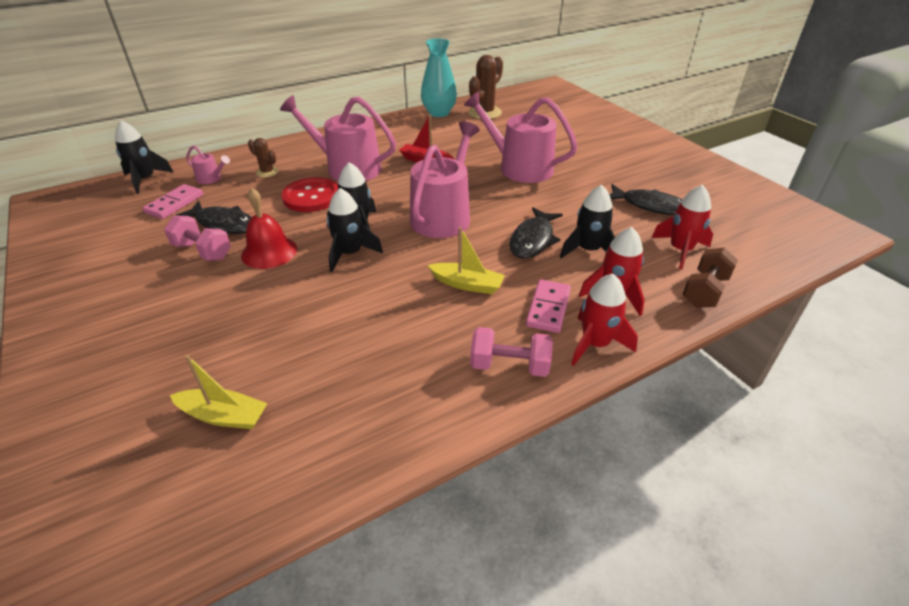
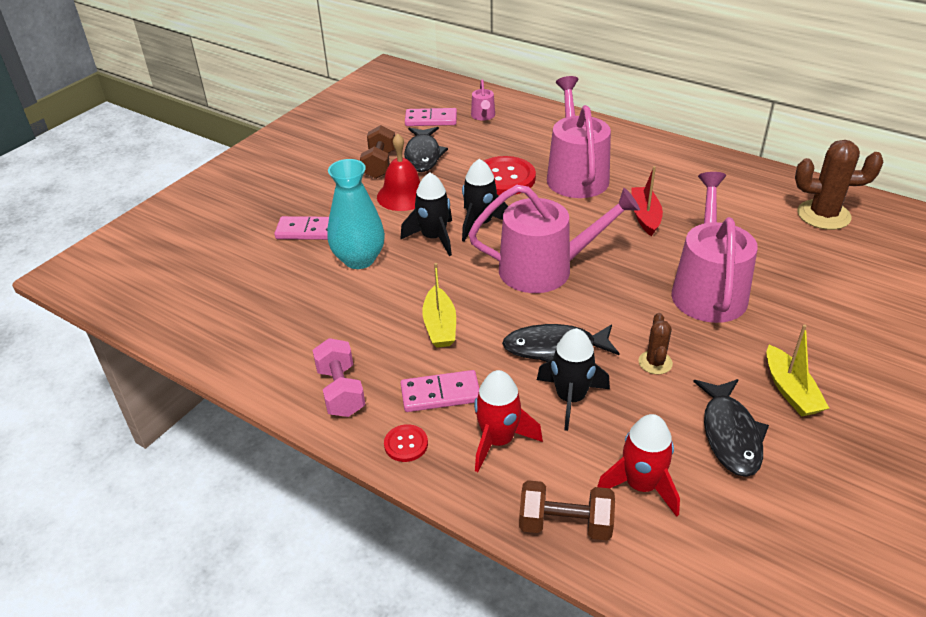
camera: 65 degrees right, 0 degrees up
(145, 180) = (452, 89): black rocket -> none
(202, 251) = (379, 165): pink dumbbell -> brown dumbbell
(224, 416) = (214, 263): yellow boat -> yellow boat (790, 390)
(251, 325) = (308, 231): none -> pink domino
(267, 172) = (522, 136): brown cactus -> brown cactus (655, 362)
(439, 113) = (775, 182): turquoise vase -> turquoise vase (359, 259)
(595, 344) = (406, 444): red rocket -> red button

